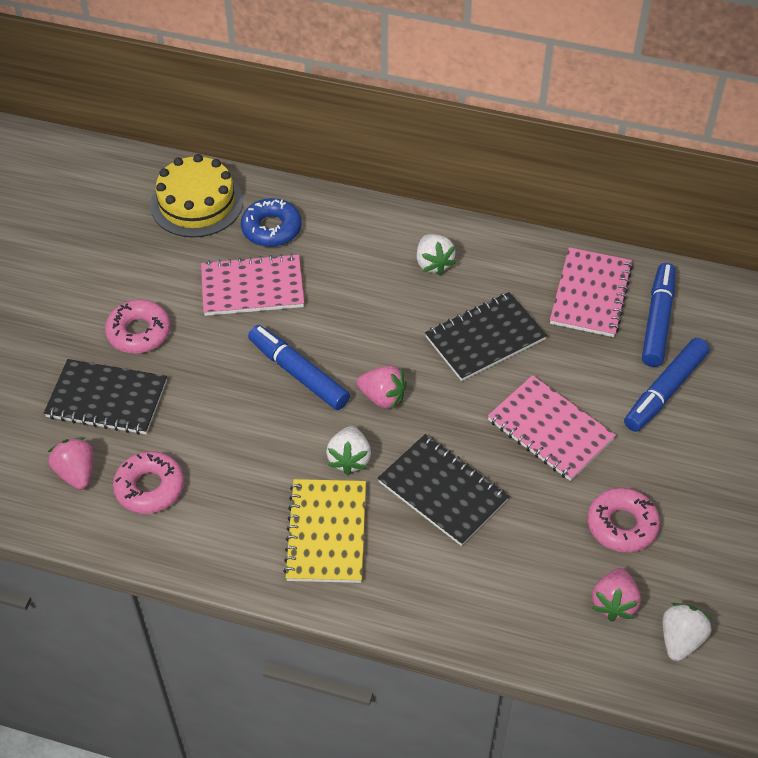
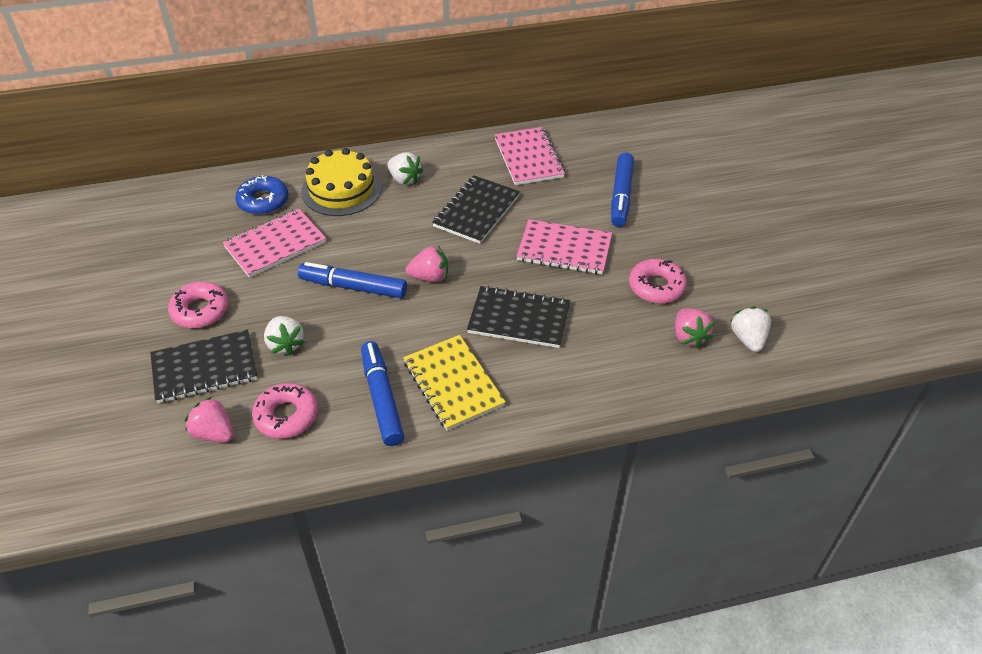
camera: 30 degrees left, 5 degrees down
(197, 203) = (189, 205): yellow cake -> yellow cake (341, 189)
(349, 459) = (434, 327): white strawberry -> white strawberry (285, 344)
(657, 321) = (584, 157): blue marker -> blue marker (382, 398)

